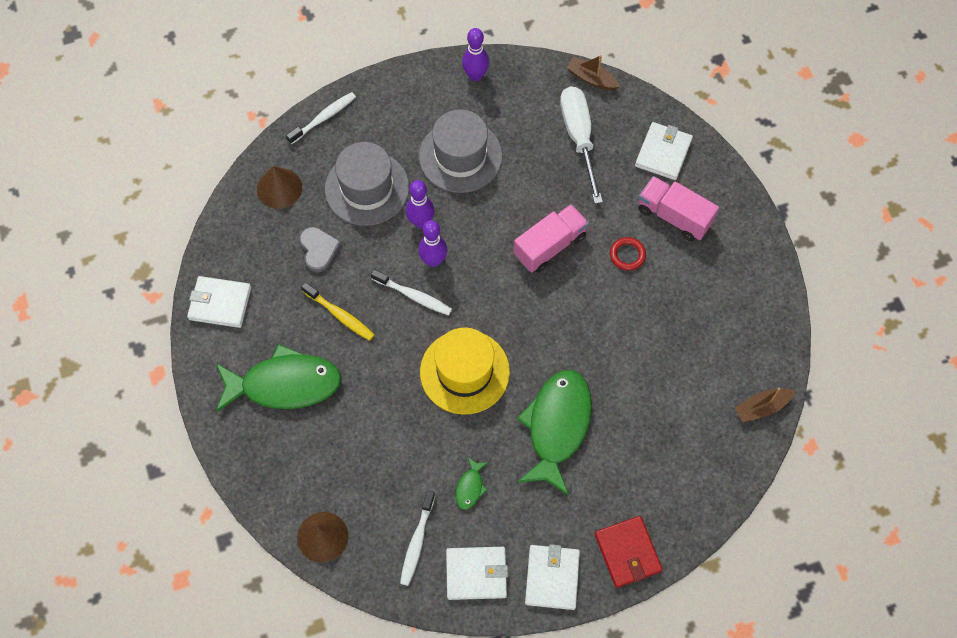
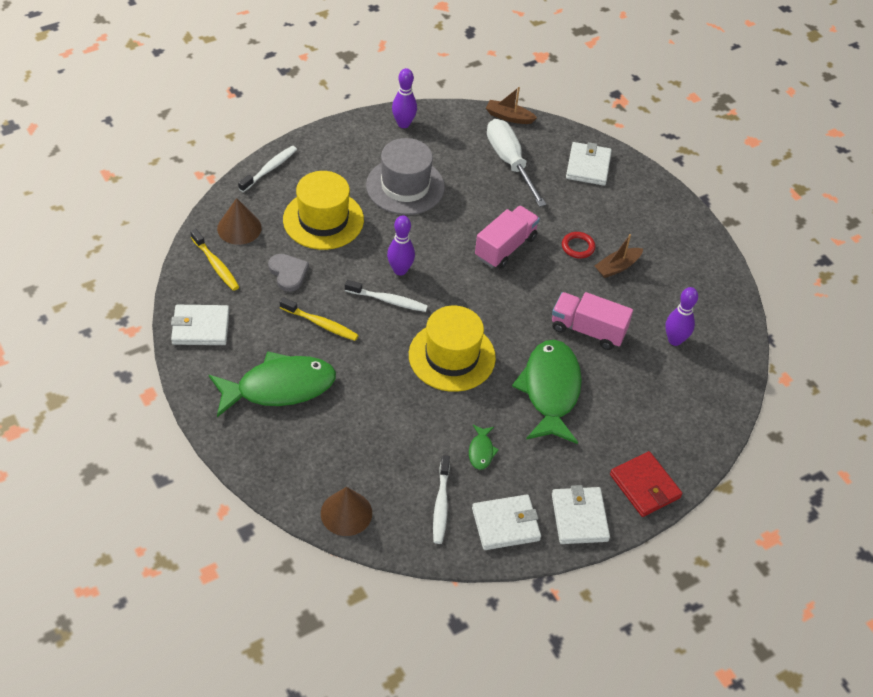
camera: 15 degrees left, 15 degrees down
(248, 230) = (216, 265): none -> yellow toothbrush
(367, 188) = (323, 220): grey hat -> yellow hat
(421, 222) = (381, 241): purple bowling pin -> purple bowling pin (674, 340)
(674, 216) = (611, 213): pink truck -> pink truck (588, 330)
(761, 407) = (732, 352): brown boat -> brown boat (617, 267)

